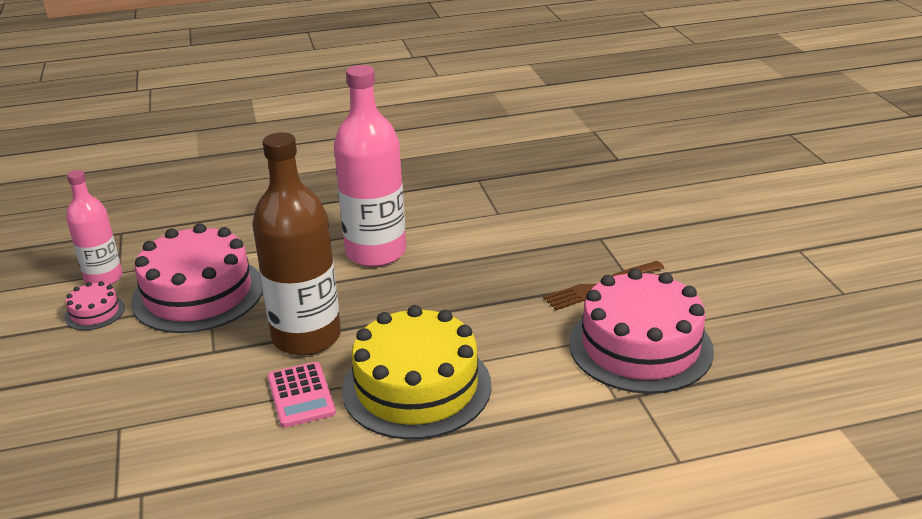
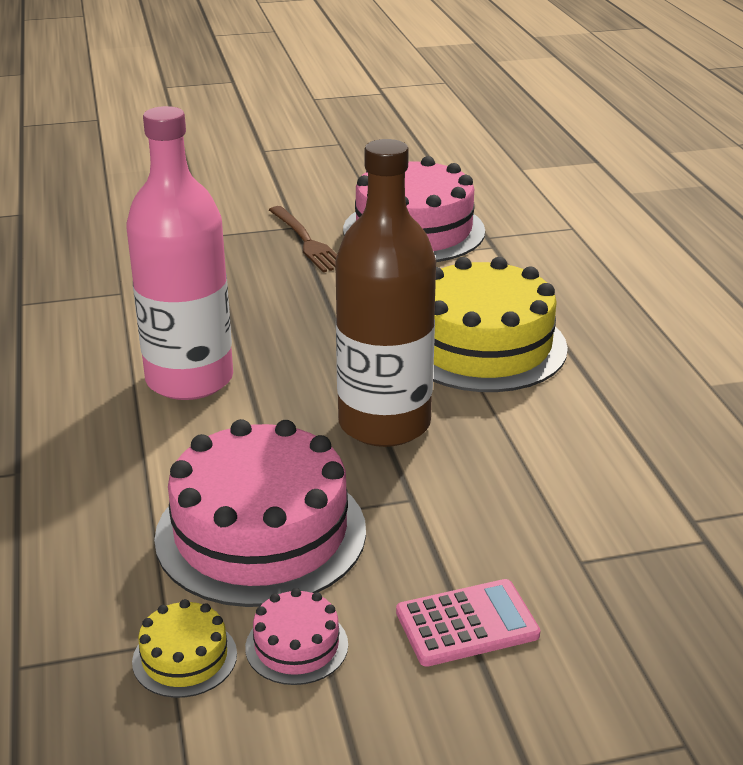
camera: 90 degrees left, 0 degrees up
(103, 278) = (184, 657): pink bottle -> yellow cake
(301, 395) = (502, 419): pink calculator -> pink calculator (467, 624)

